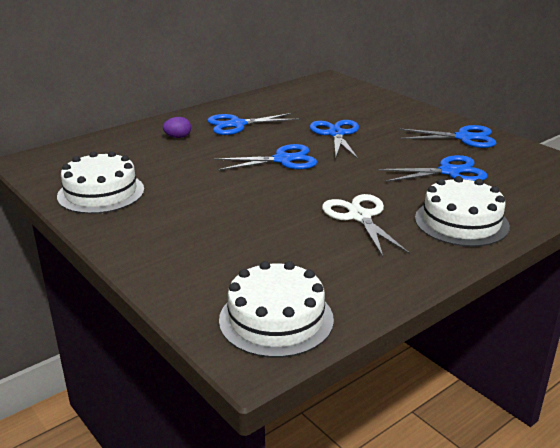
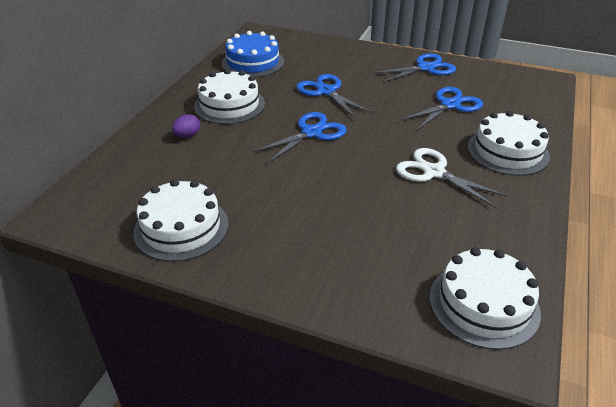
camera: 30 degrees left, 10 degrees up
(237, 125) = (229, 105): blue scissors -> white cake
(296, 99) = (253, 62): none -> blue cake

